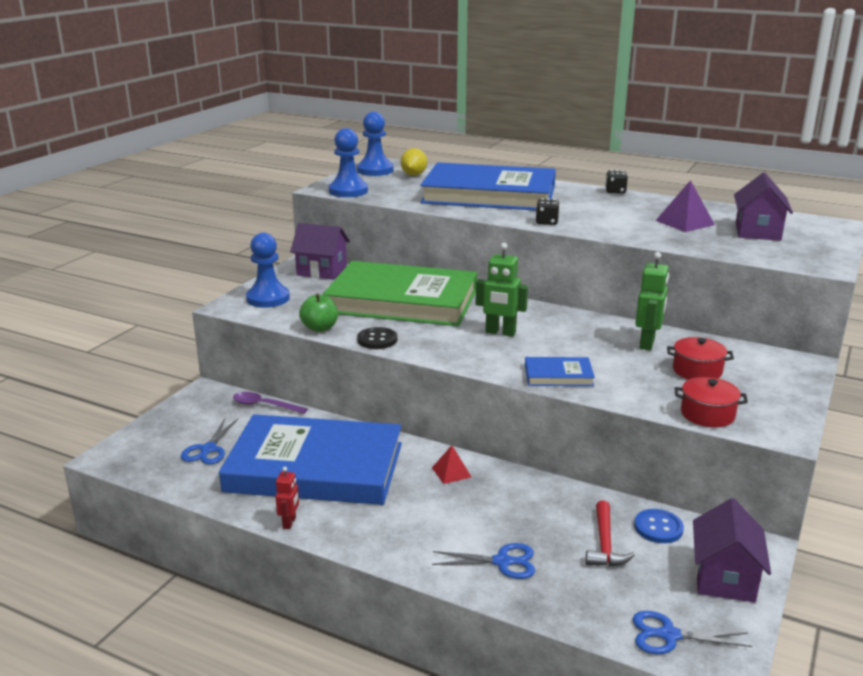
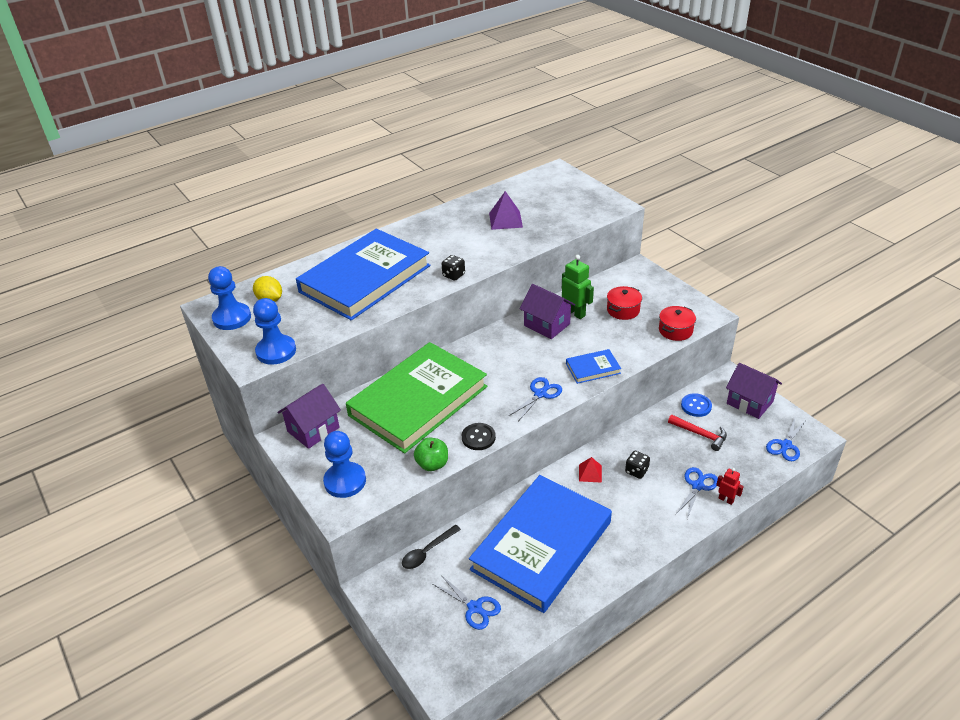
camera: 60 degrees left, 15 degrees up
(264, 405) = (427, 552): purple spoon -> black spoon
(289, 523) = (605, 581): red robot -> red robot (726, 499)
(478, 355) = (540, 394): none -> blue scissors
(500, 332) = (512, 370): green robot -> none
(558, 375) = (593, 368): blue book -> blue book turned 45 degrees clockwise
(615, 191) = (417, 220): black dice -> black dice (636, 471)
(757, 232) = (545, 202): purple house -> purple house (547, 325)

